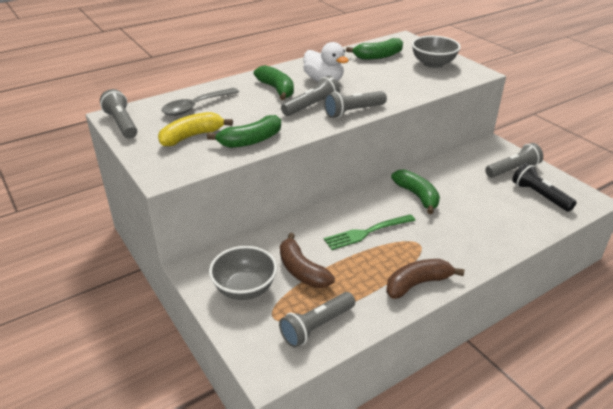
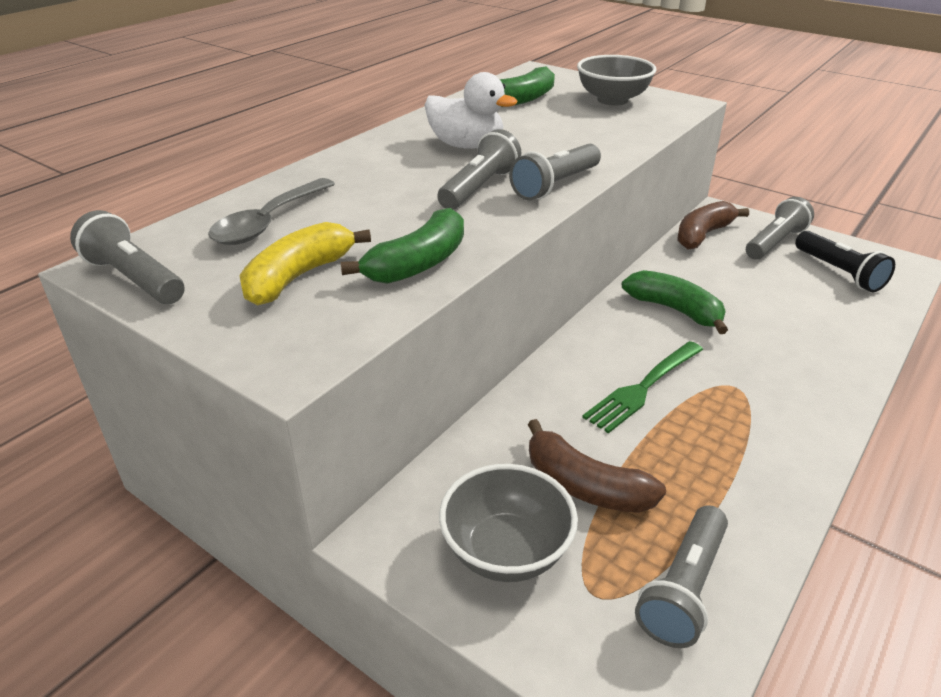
camera: 20 degrees left, 0 degrees up
(276, 89) = (397, 171): green banana -> none
(417, 284) = (785, 457): brown banana -> brown banana (703, 235)
(539, 195) = (839, 272): black flashlight -> black flashlight turned 150 degrees counterclockwise

